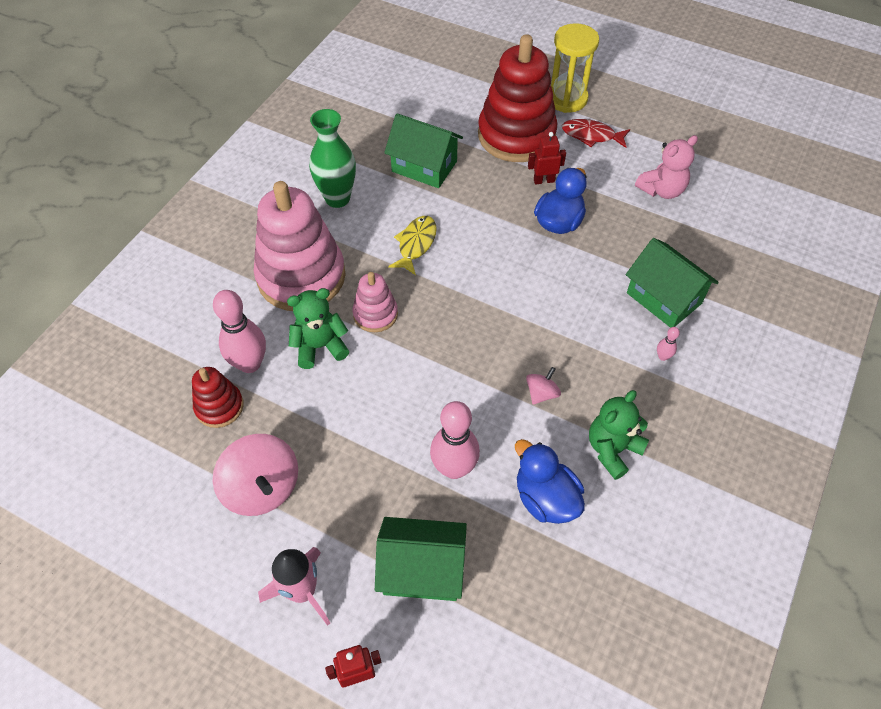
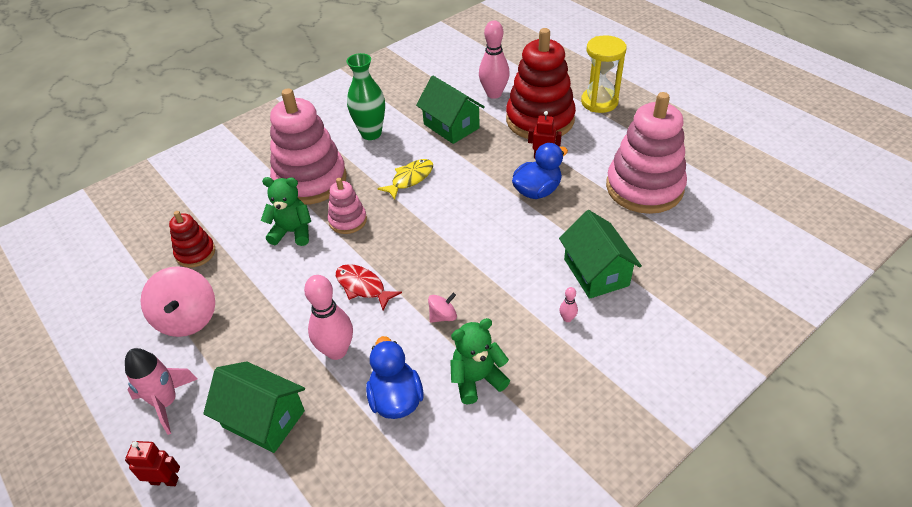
camera: 25 degrees right, 10 degrees down
(250, 364) = (235, 230): pink bowling pin -> pink bowling pin (494, 94)
(591, 135) = (604, 133): red fish -> red fish (363, 287)
(662, 190) = (644, 187): pink teddy bear -> pink stacking toy

